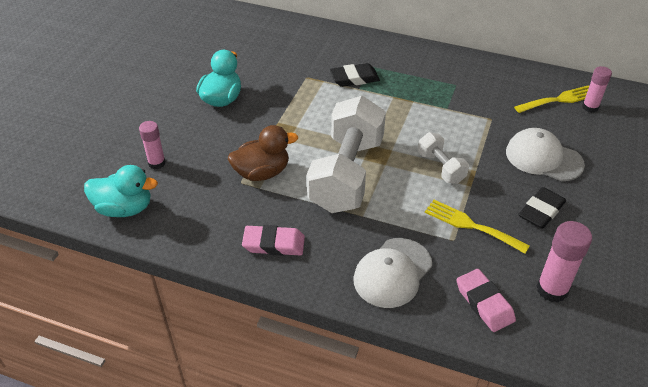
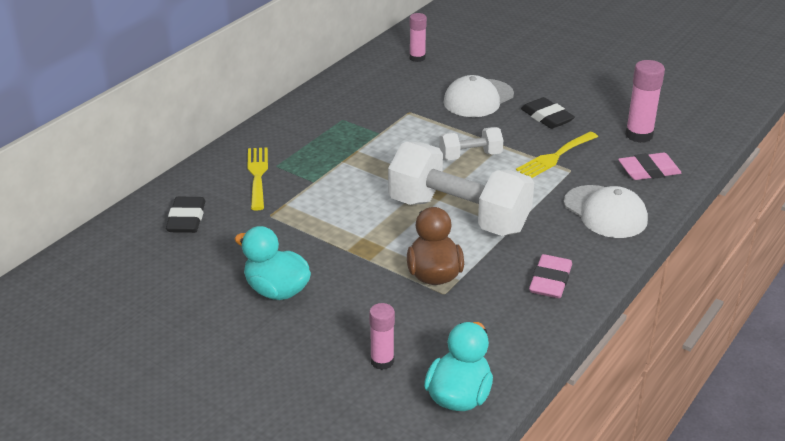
camera: 75 degrees left, 10 degrees down
(354, 78) = (293, 181): black eraser -> black eraser (186, 219)
(559, 100) = (398, 69): yellow fork -> yellow fork (257, 175)

